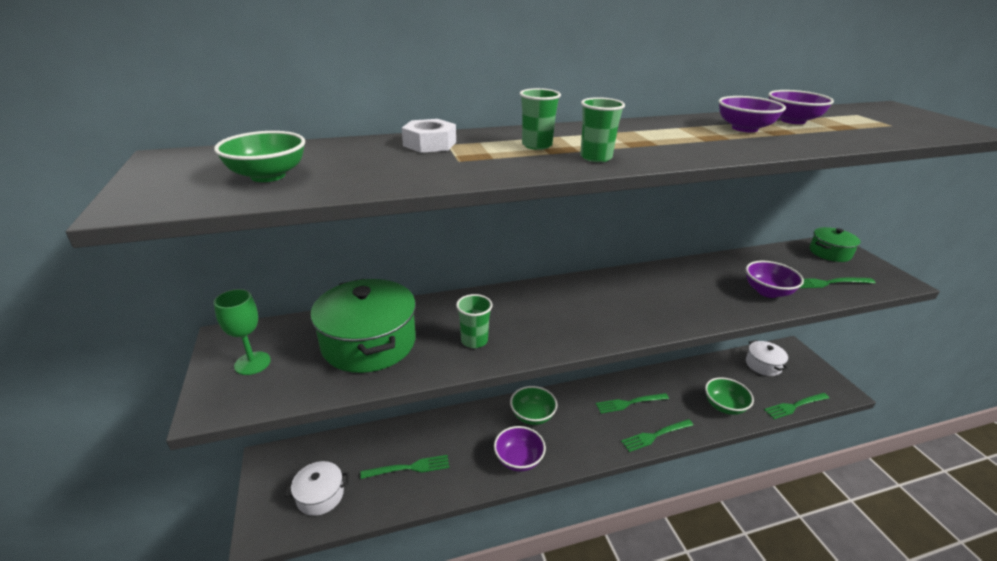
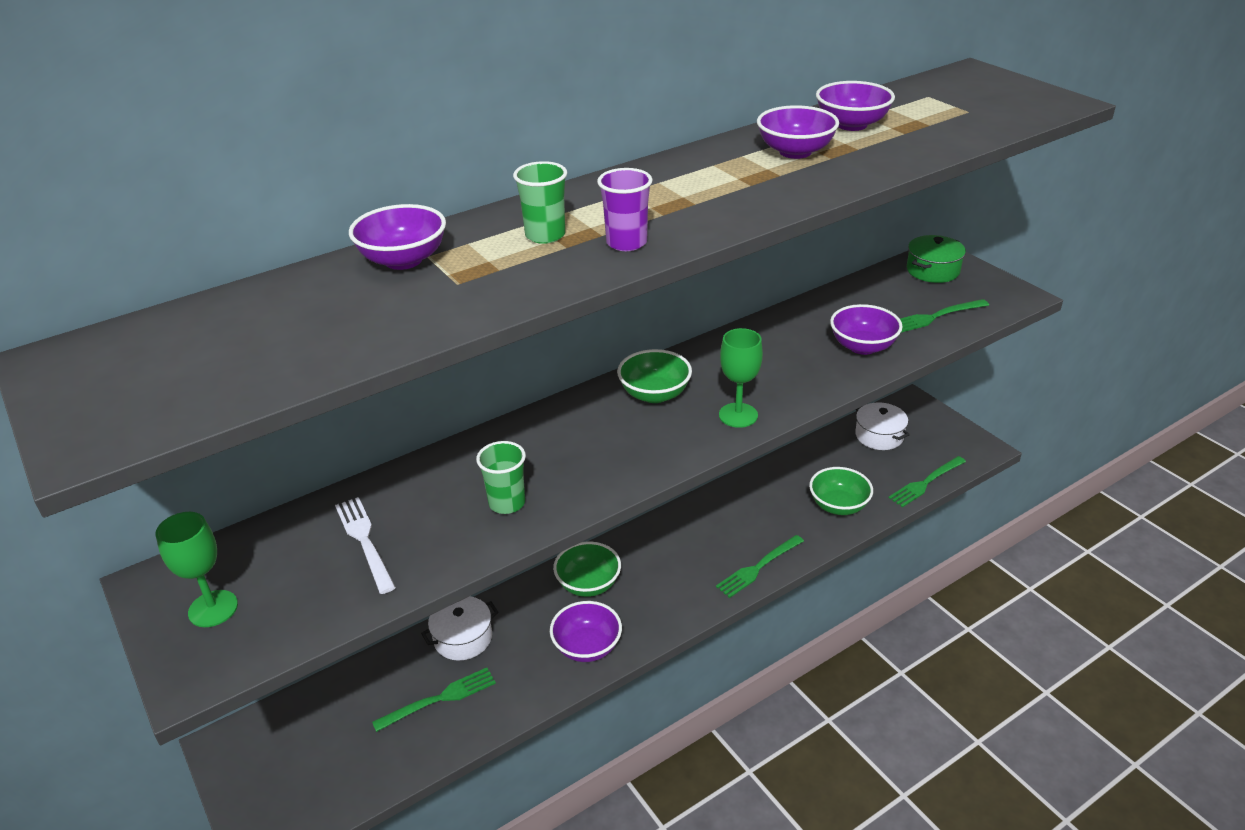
camera: 15 degrees left, 5 degrees up
(268, 176) = (224, 361): green bowl -> green bowl (654, 394)
(320, 495) = (326, 769): white pot -> white pot (463, 638)
(369, 343) = (364, 540): green pot -> white fork
(429, 144) = (403, 260): white nut -> purple bowl
(596, 157) = (626, 243): green cup -> purple cup
(629, 403) = (715, 533): green fork -> none
(661, 318) = (738, 415): none -> green goblet

